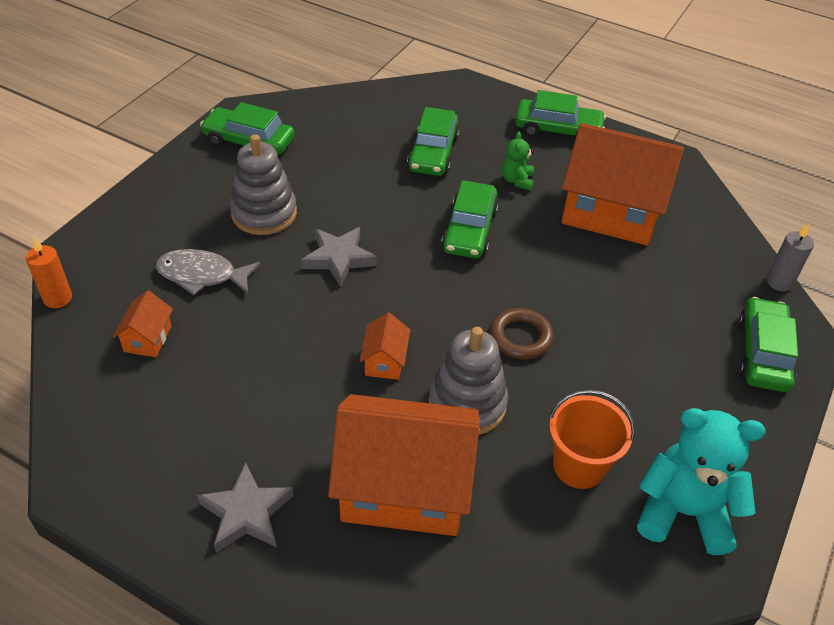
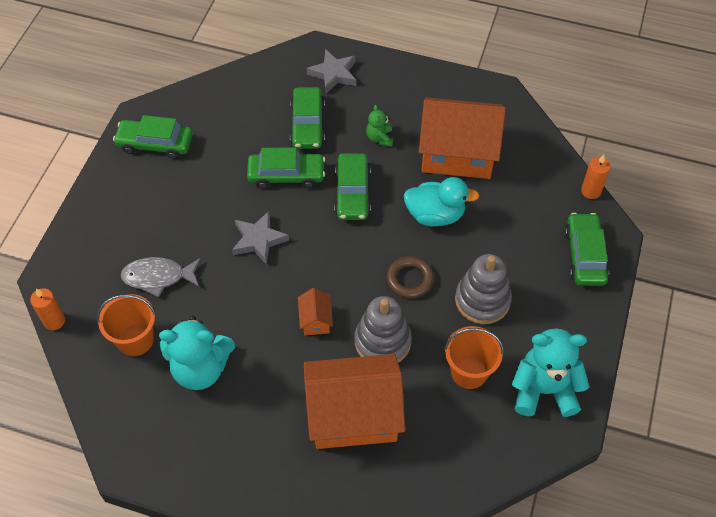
camera: 10 degrees left, 10 degrees up
(148, 339) = (135, 340): orange house -> orange bucket
(218, 388) = (201, 369): none -> turquoise teddy bear
(246, 513) = (250, 457): grey star -> grey star (333, 74)
(264, 213) = (189, 211): grey stacking toy -> grey stacking toy (482, 300)
(558, 129) = (402, 80): green car -> green car (286, 175)
(569, 272) = (435, 215): none -> turquoise duck
(779, 282) = (591, 191): grey candle -> orange candle

